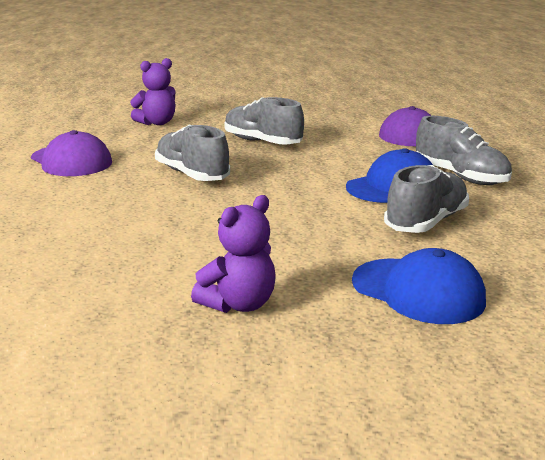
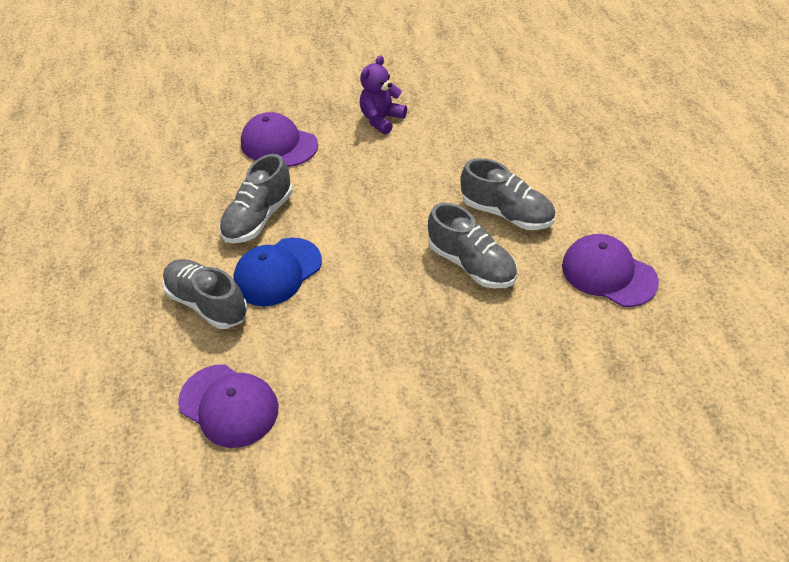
camera: 175 degrees right, 25 degrees up
(157, 123) = (582, 403): purple teddy bear -> none
(262, 142) = (423, 359): grey shoe -> grey shoe (507, 213)
(418, 291) = (279, 144): blue cap -> purple cap

